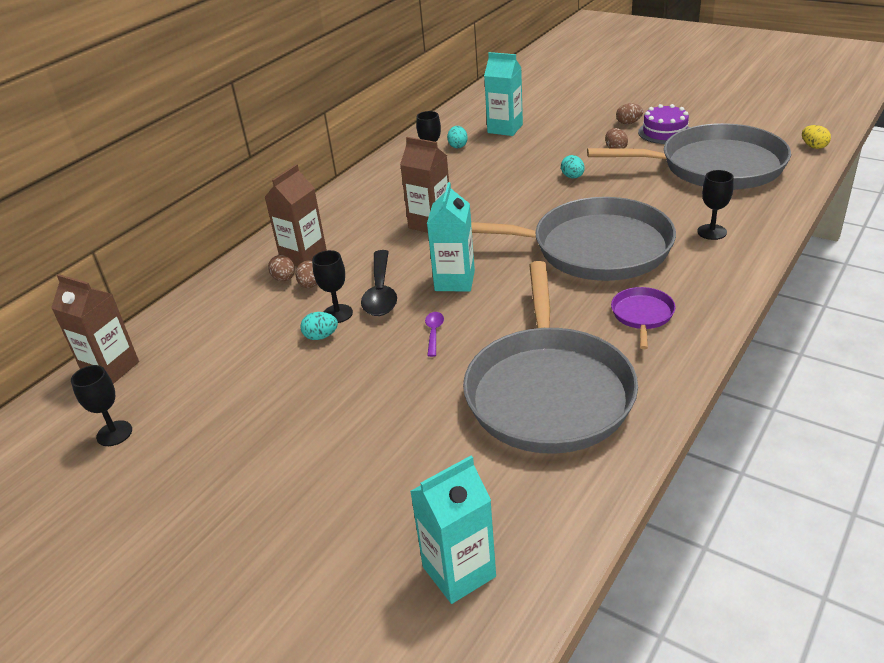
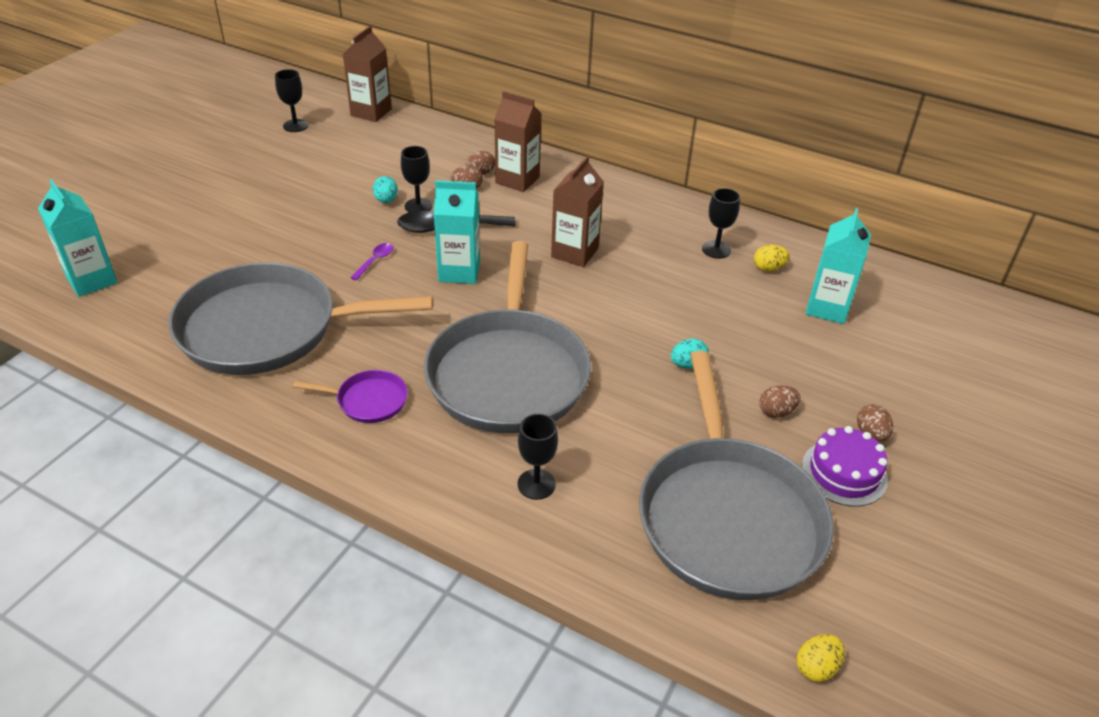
camera: 80 degrees right, 5 degrees up
(434, 332) = (375, 261): purple spoon -> purple spoon turned 60 degrees counterclockwise
(458, 146) = (768, 268): turquoise egg -> yellow egg

